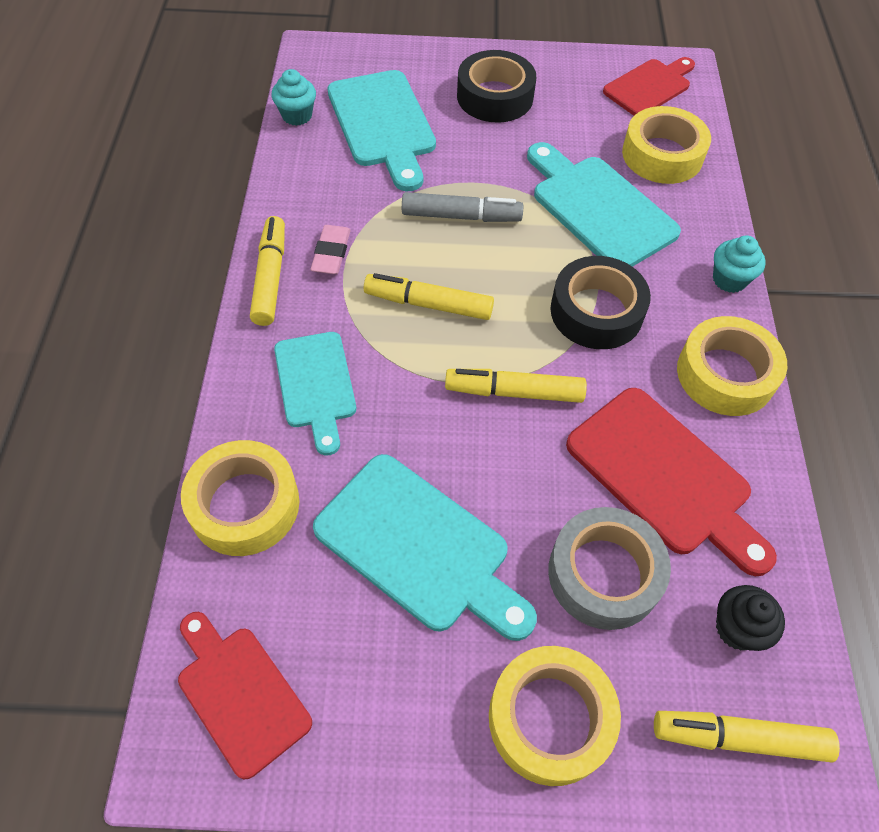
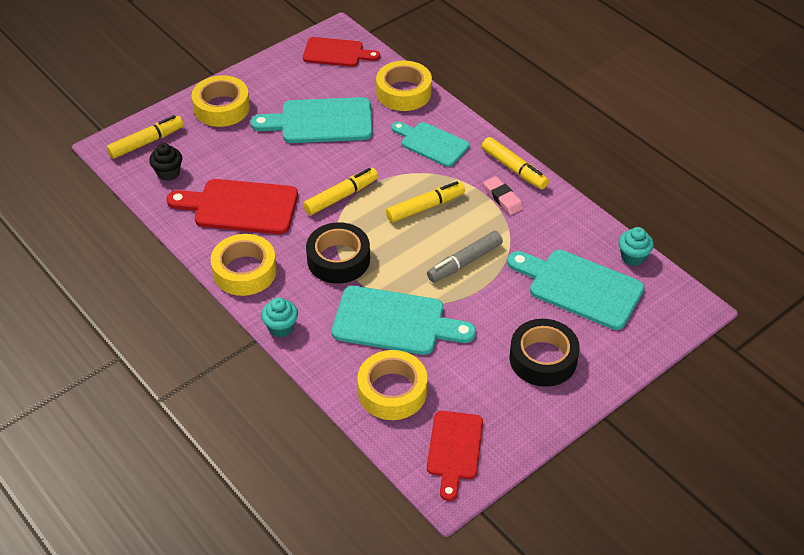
camera: 140 degrees right, 10 degrees down
(604, 574) = (237, 157): grey tape -> none

